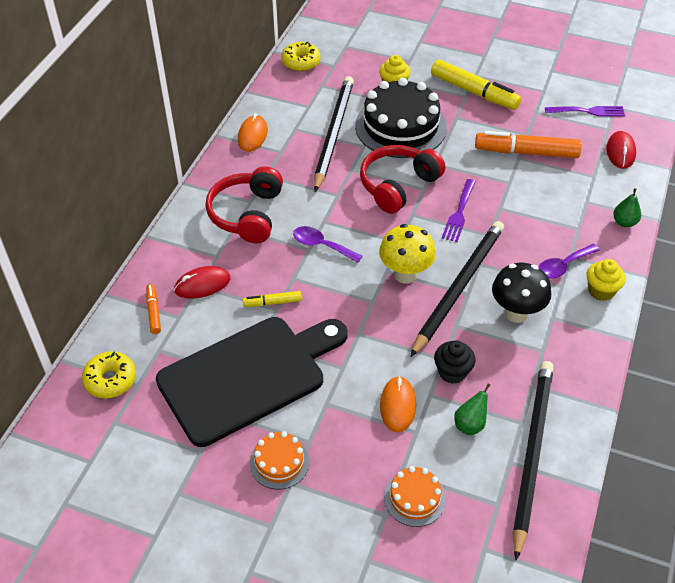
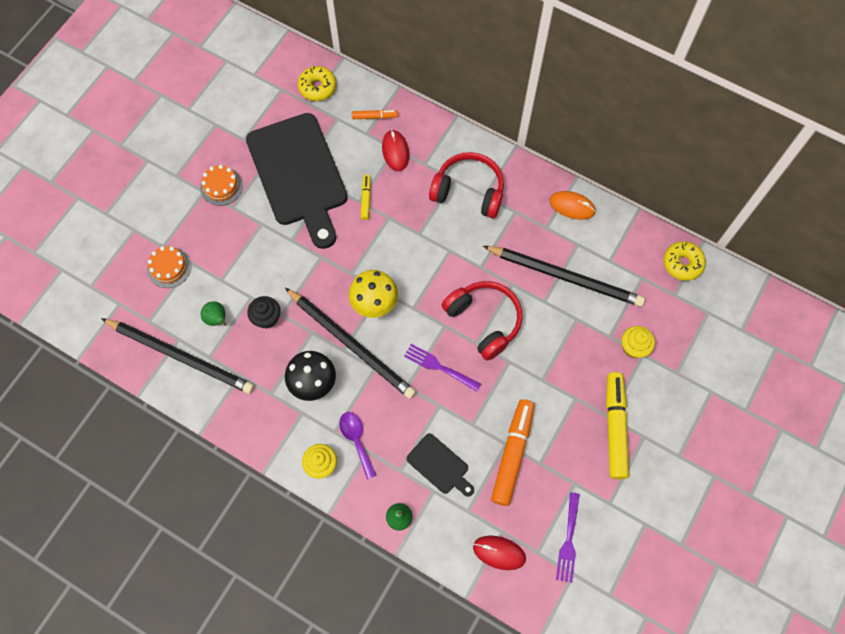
camera: 100 degrees right, 20 degrees up
(321, 245) = (421, 244): purple spoon -> none
(397, 405) = (247, 272): orange mouse -> none
(400, 127) = (568, 340): black cake -> none
(474, 92) = (615, 427): yellow marker -> yellow marker turned 135 degrees clockwise
(560, 200) = (440, 465): none -> black cutting board

